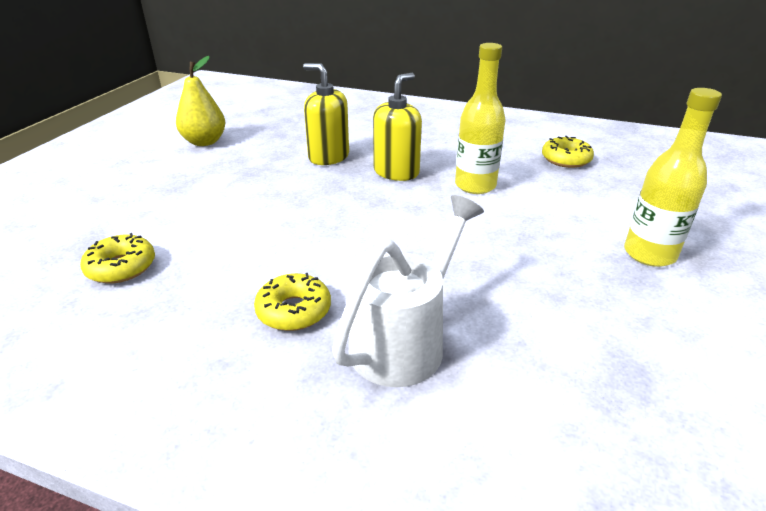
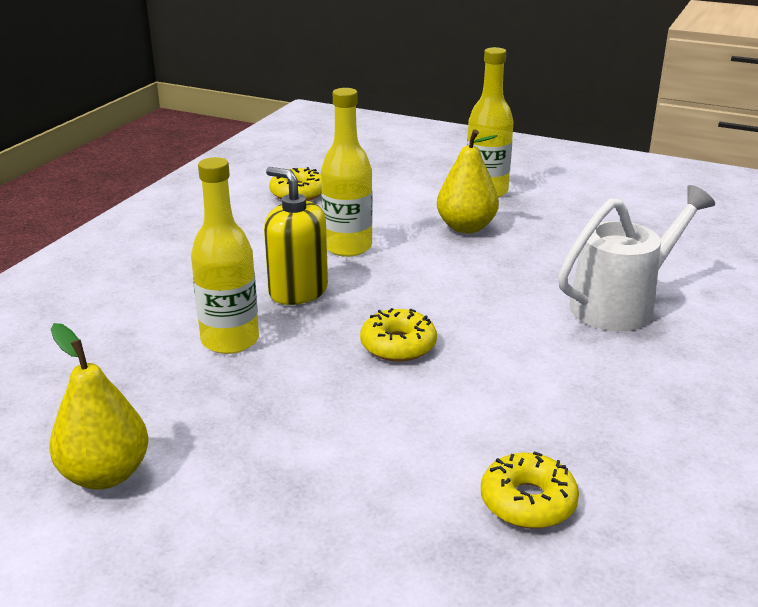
camera: 85 degrees left, 5 degrees down
(294, 310) = (593, 361): yellow donut -> yellow donut (398, 345)
(328, 157) = (230, 340): yellow soap dispenser -> yellow bottle
(406, 340) = (622, 305): white watering can -> white watering can turned 105 degrees clockwise
(546, 241) = (466, 227): none -> yellow pear

